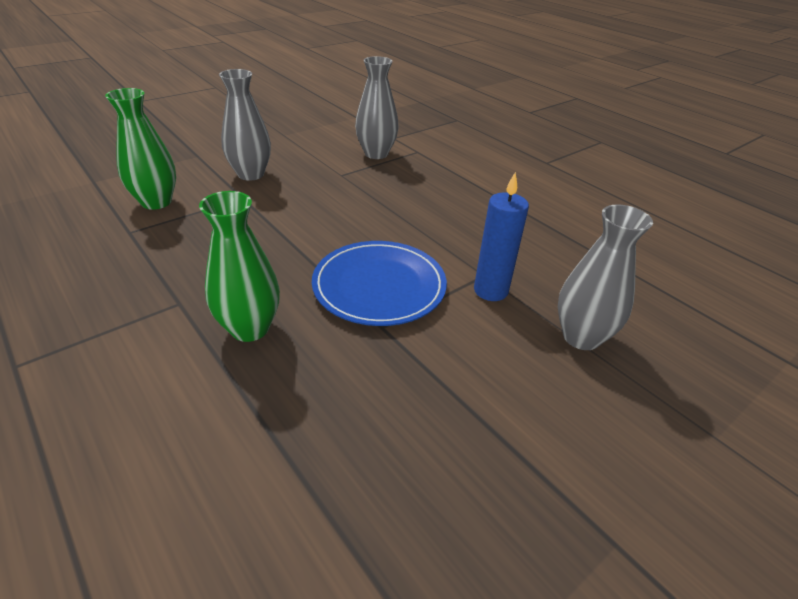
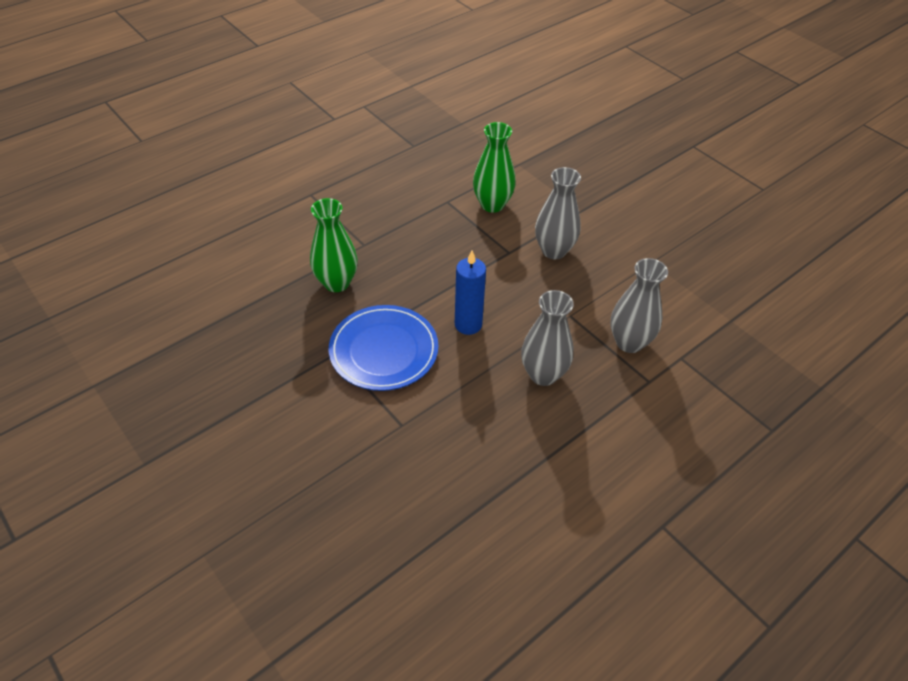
camera: 90 degrees right, 10 degrees up
(490, 290) = (379, 427): blue candle -> blue candle (468, 324)
(581, 337) = (316, 486): grey vase -> grey vase (543, 374)

